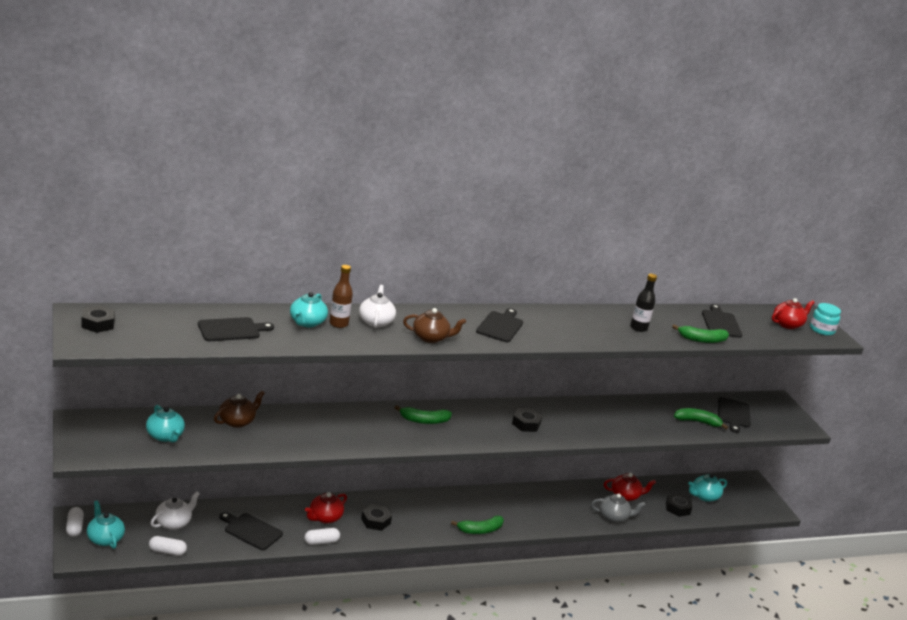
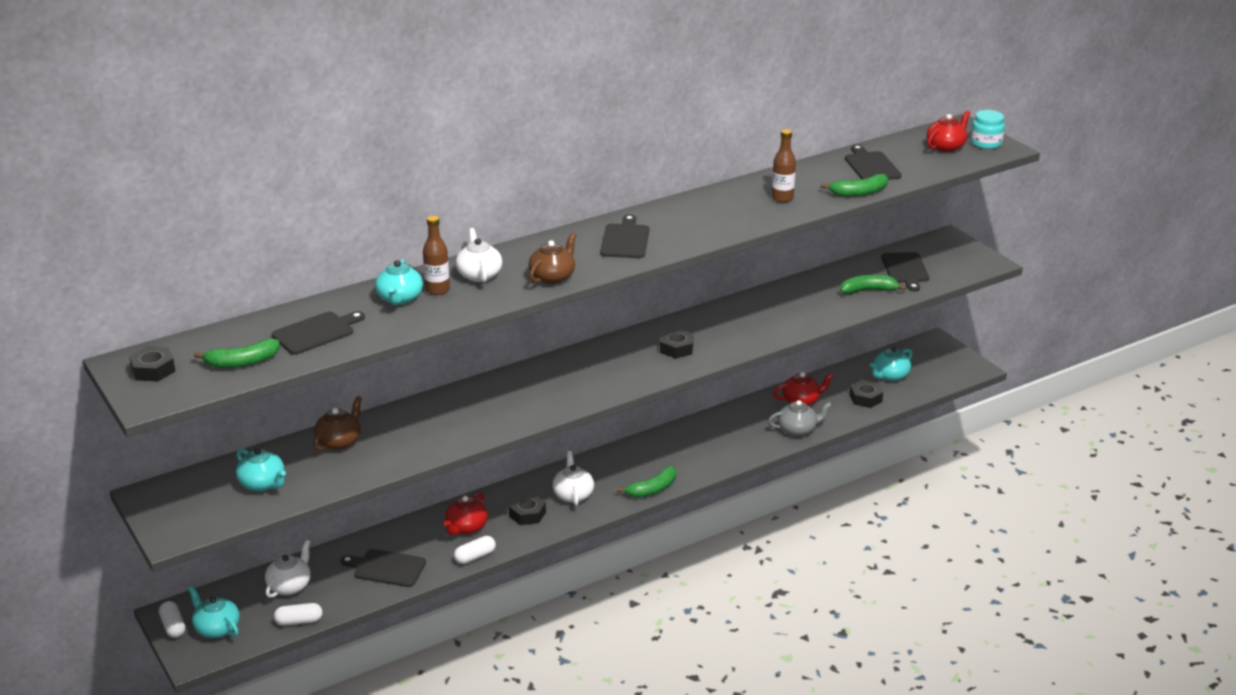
camera: 10 degrees left, 5 degrees up
(417, 516) = (573, 494): none -> white teapot
(424, 420) = (558, 378): green banana -> green banana (242, 362)
(431, 338) = (553, 277): brown teapot -> brown teapot turned 45 degrees counterclockwise
(638, 328) = (782, 198): black bottle -> brown bottle

